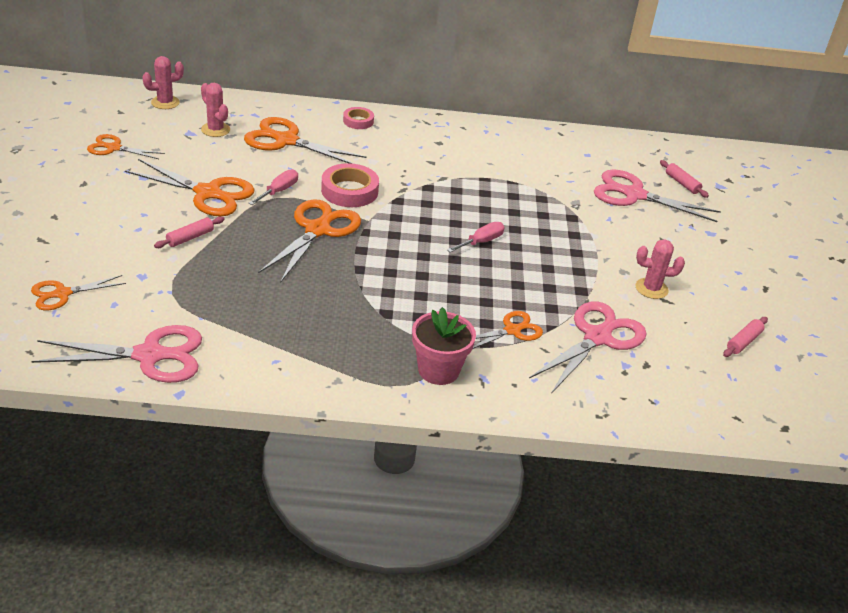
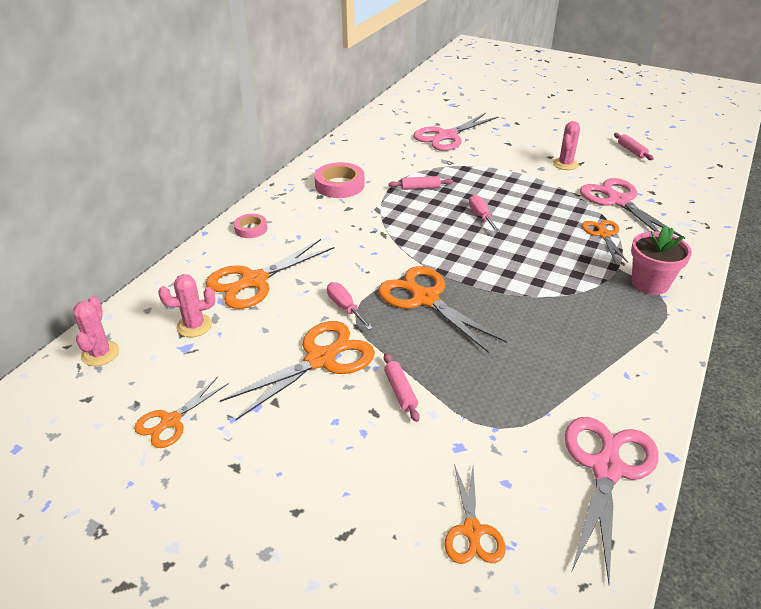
camera: 60 degrees left, 0 degrees up
(349, 191) = (369, 264): pink tape -> pink tape (339, 185)
(682, 183) = (442, 115): pink rolling pin -> pink rolling pin (420, 188)

